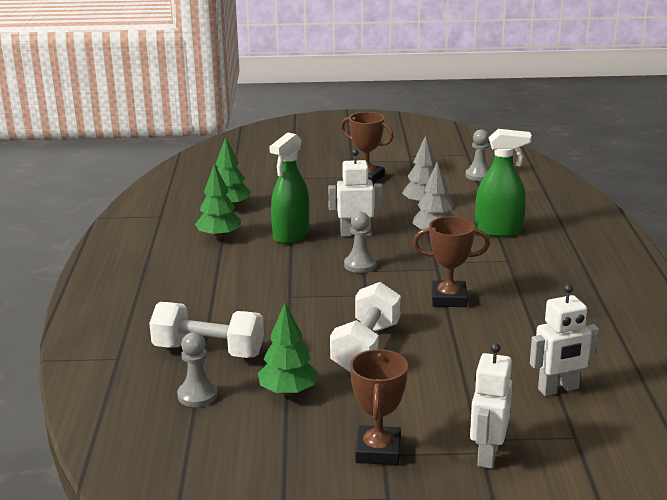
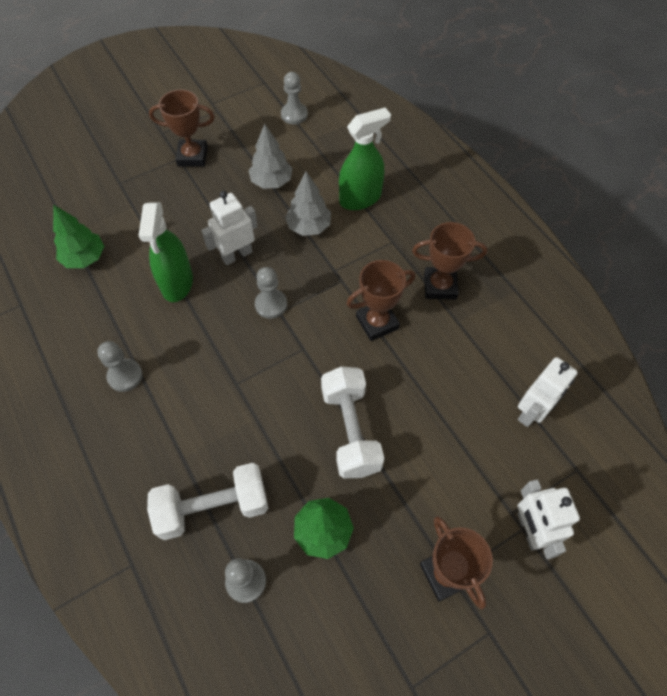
camera: 30 degrees left, 35 degrees up
(204, 268) = (125, 376): none -> grey pawn
(219, 236) = (106, 315): green tree -> none
(531, 295) = (440, 286): none -> brown trophy

